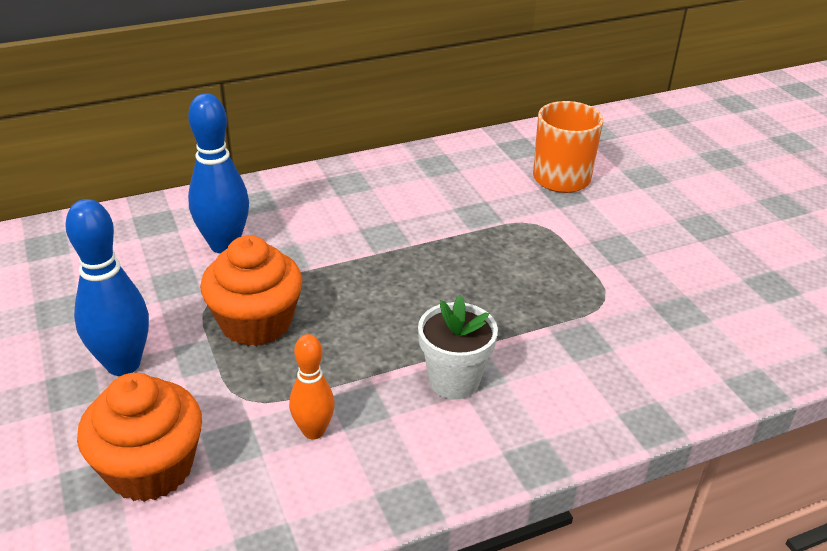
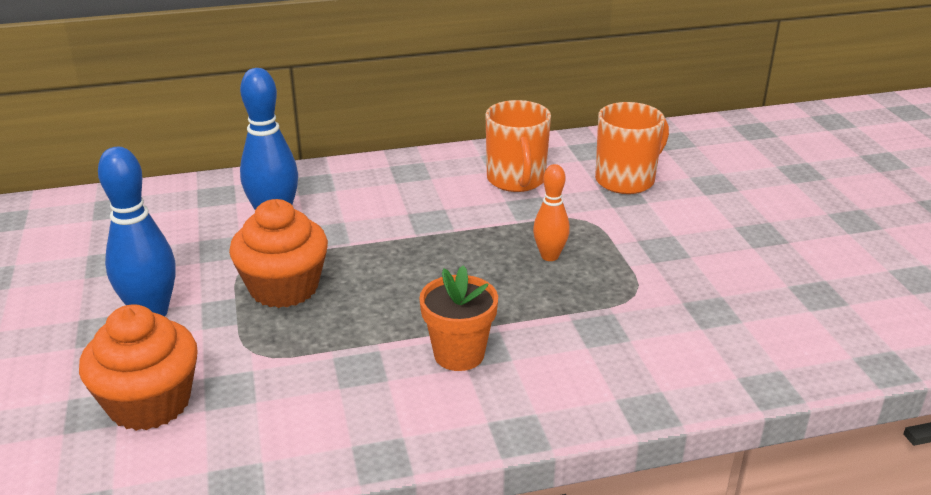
camera: 10 degrees right, 5 degrees down
(313, 431) = (309, 386): orange bowling pin -> orange bowling pin (549, 256)
(454, 381) = (459, 354): white flower pot -> orange flower pot
(457, 185) = (516, 180): none -> orange mug

